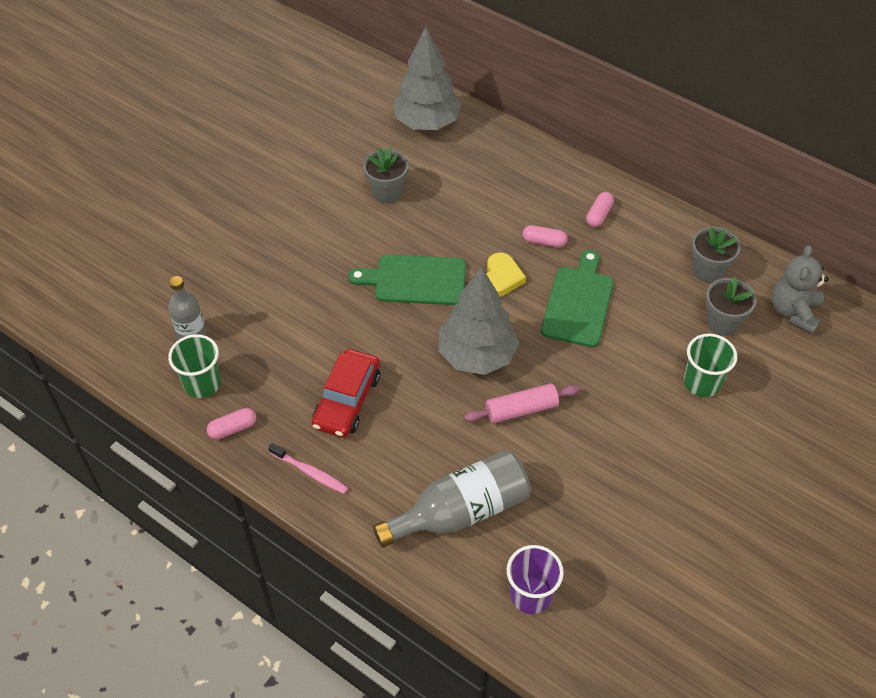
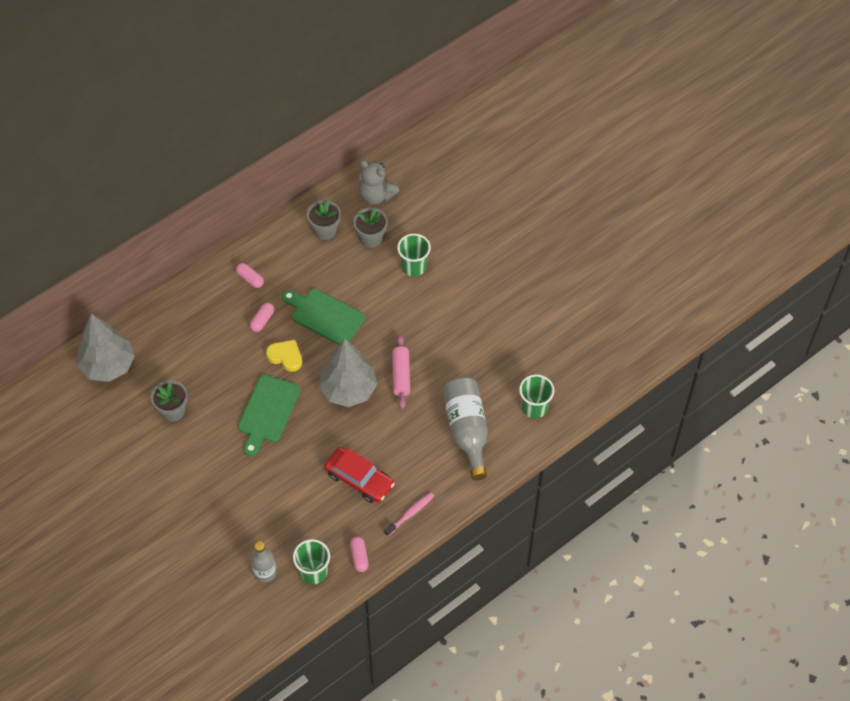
camera: 75 degrees left, 5 degrees up
(531, 595) = (534, 407): purple cup -> green cup

